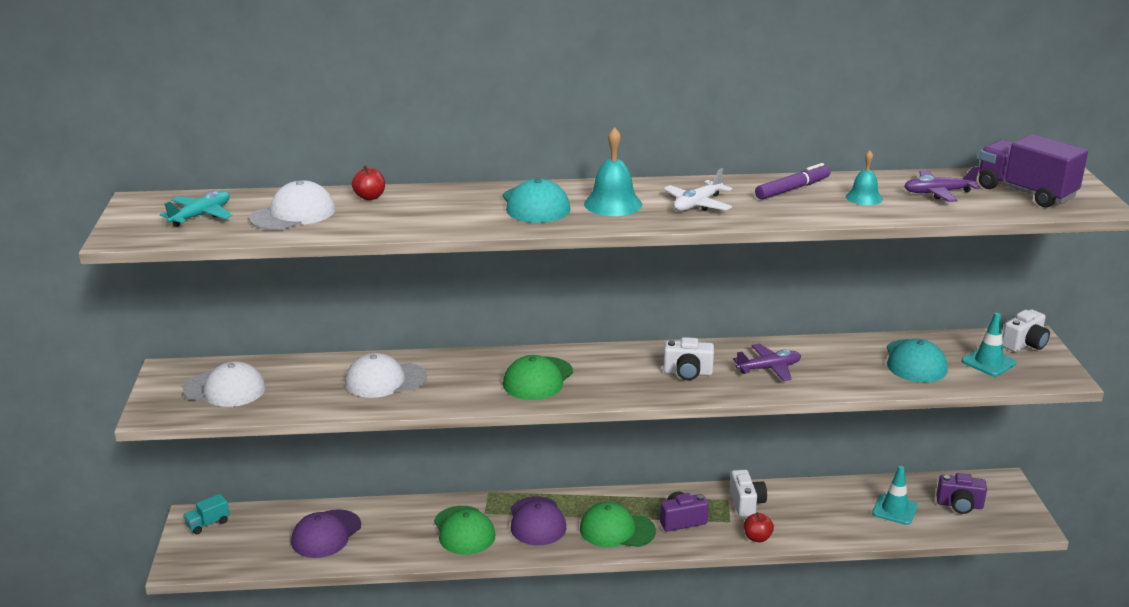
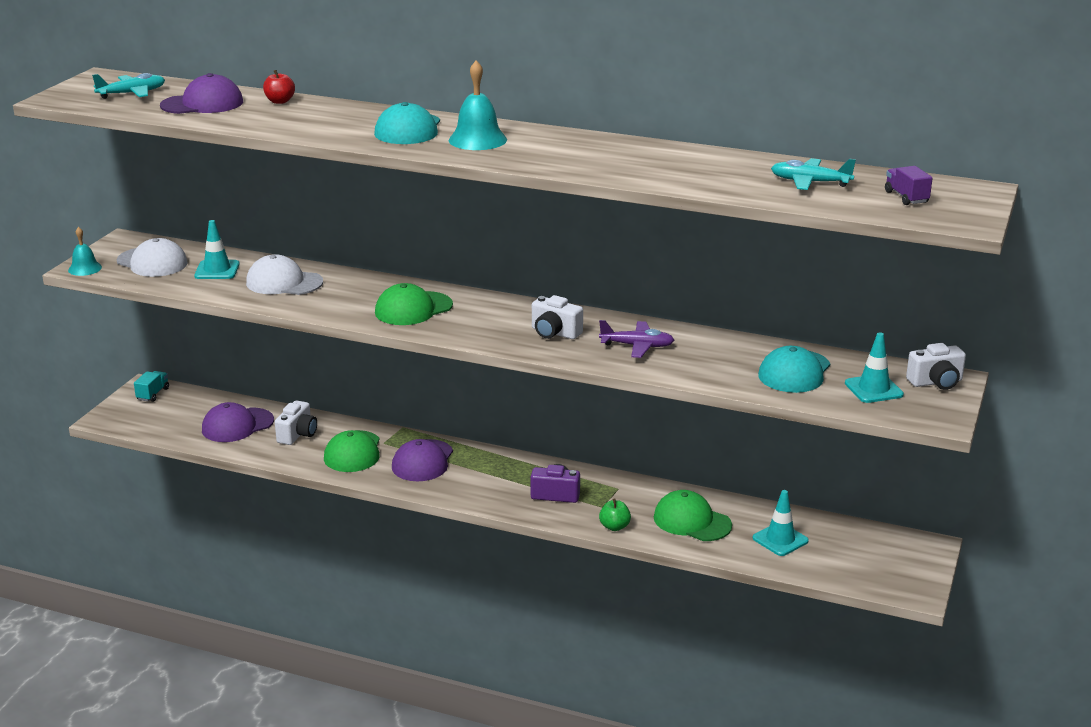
camera: 25 degrees right, 0 degrees up
(208, 524) = (153, 394): turquoise truck -> turquoise truck turned 120 degrees clockwise
(293, 214) = (202, 104): white cap -> purple cap
(303, 382) = (217, 270): none -> turquoise traffic cone
(616, 530) = (488, 486): green cap -> green cap (692, 521)
(697, 204) = (554, 153): white plane -> none
(746, 503) = (633, 496): white camera -> white camera (297, 434)
(757, 538) = (614, 527): red apple -> green apple
(792, 189) = (666, 155): purple marker -> none
(864, 197) = (726, 174): turquoise bell -> turquoise bell (85, 268)
(938, 193) = (810, 182): purple plane -> turquoise plane
(959, 505) = (855, 553): purple camera -> none
(1025, 192) = (906, 197): purple truck -> purple truck, size x0.50

